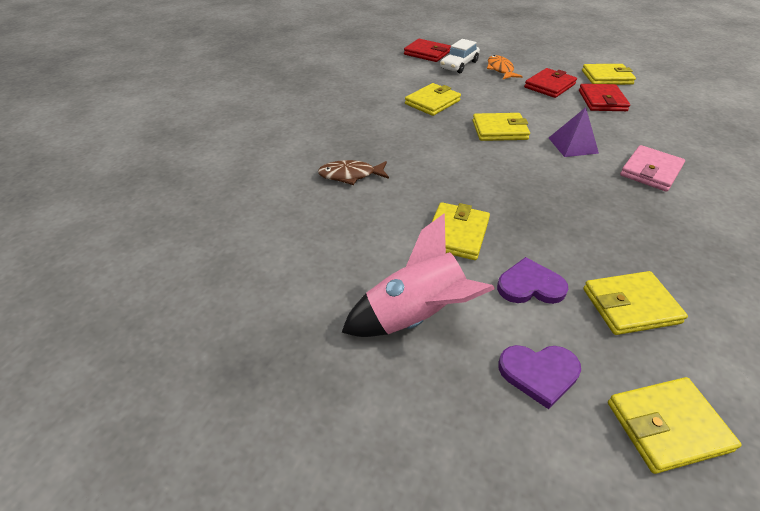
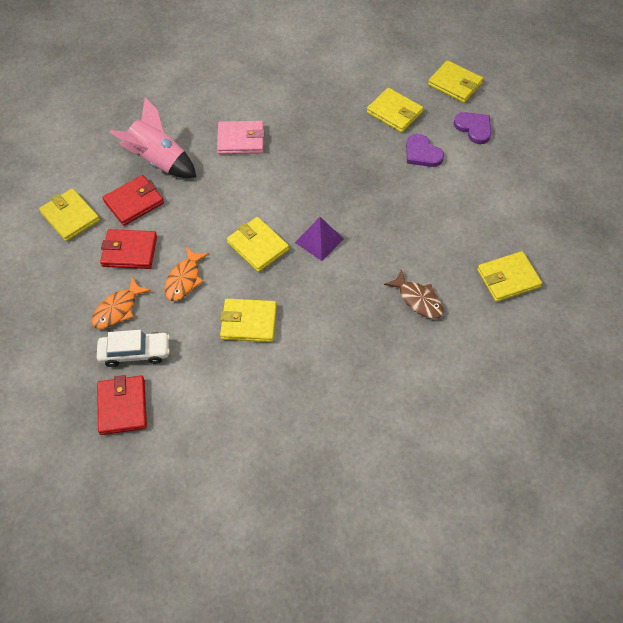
camera: 130 degrees left, 15 degrees up
(415, 316) = (494, 186): pink rocket -> pink rocket (159, 161)
(456, 234) = (415, 204): yellow wallet -> yellow wallet (508, 278)
(500, 94) = (184, 279): none -> orange fish
(573, 145) = (240, 192): purple pyramid -> purple pyramid (319, 240)

